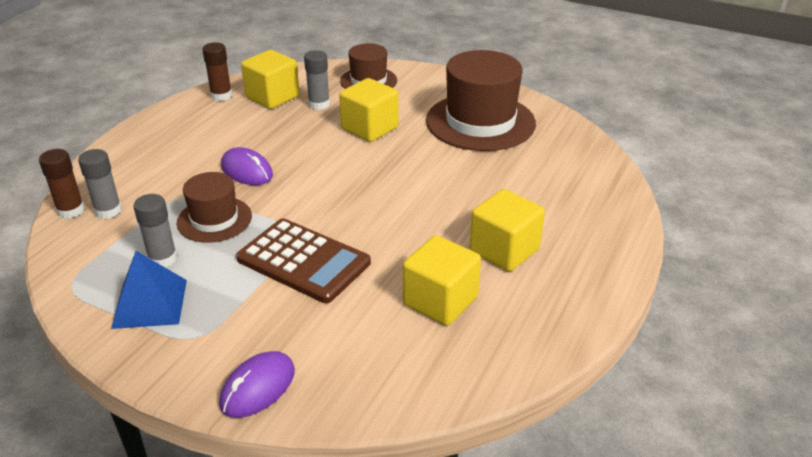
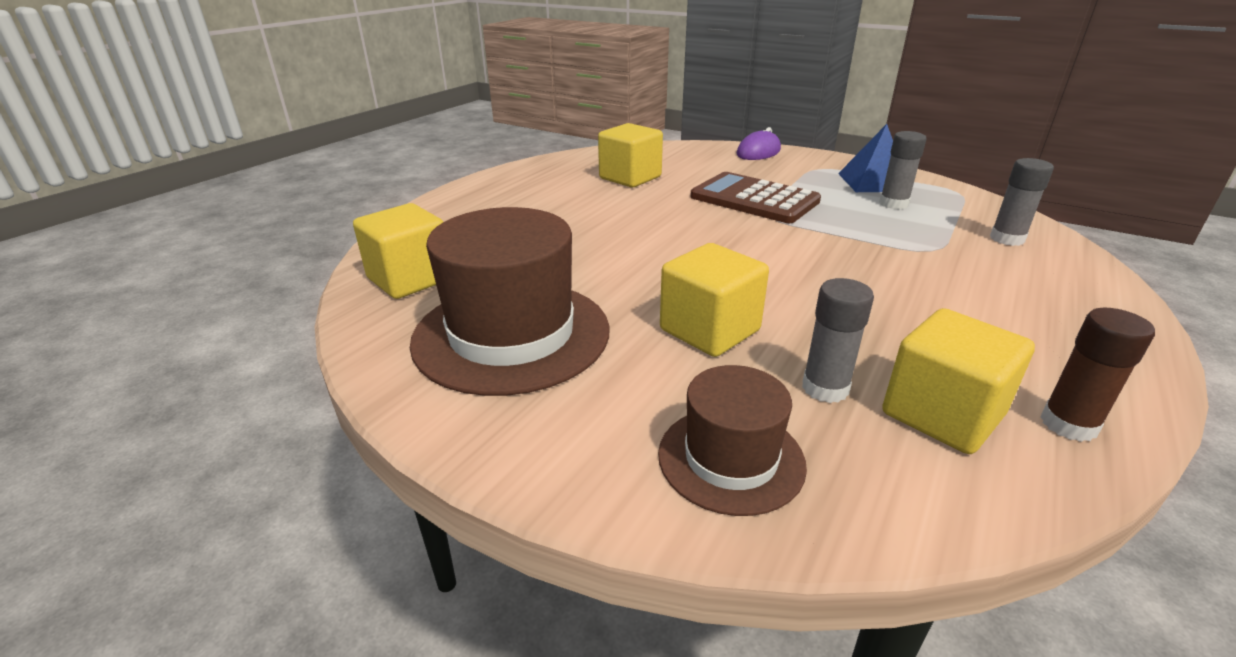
camera: 175 degrees left, 5 degrees down
(71, 210) = (1053, 240): brown glue stick -> none
(214, 219) = (870, 228): brown hat -> none
(247, 171) = (874, 274): purple mouse -> none
(504, 250) = (561, 200): yellow cube -> yellow cube (410, 279)

